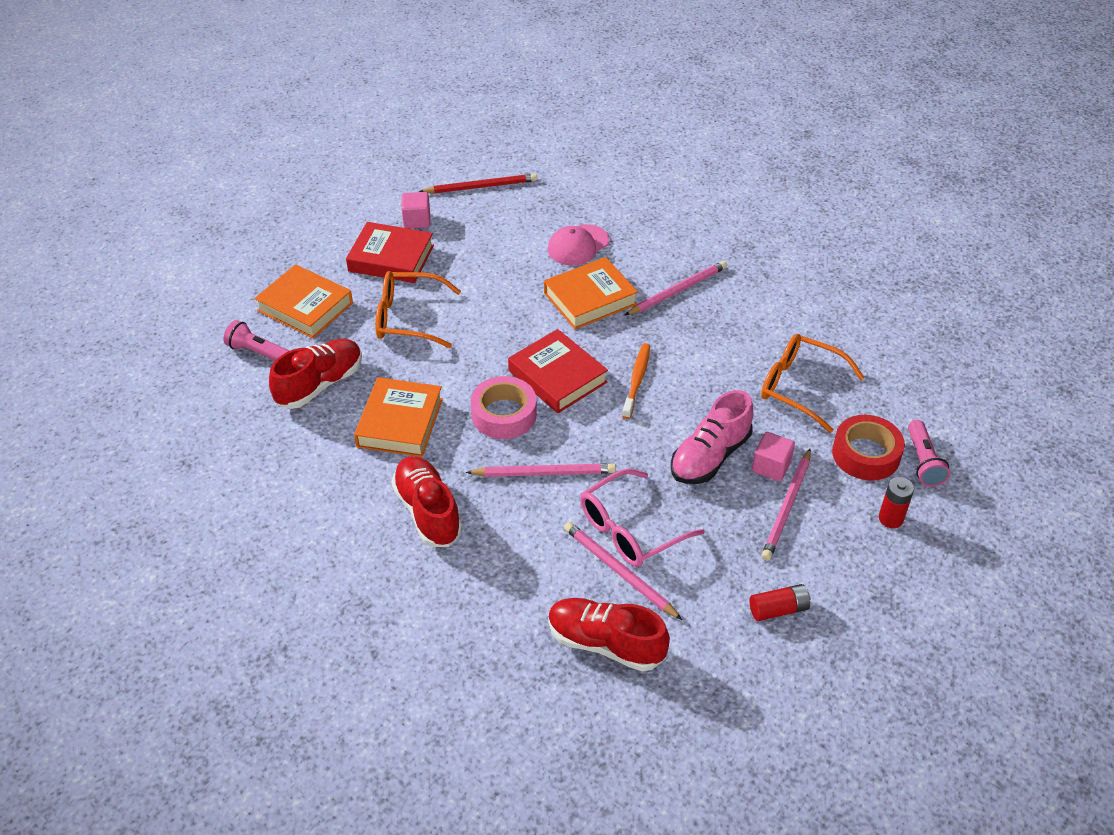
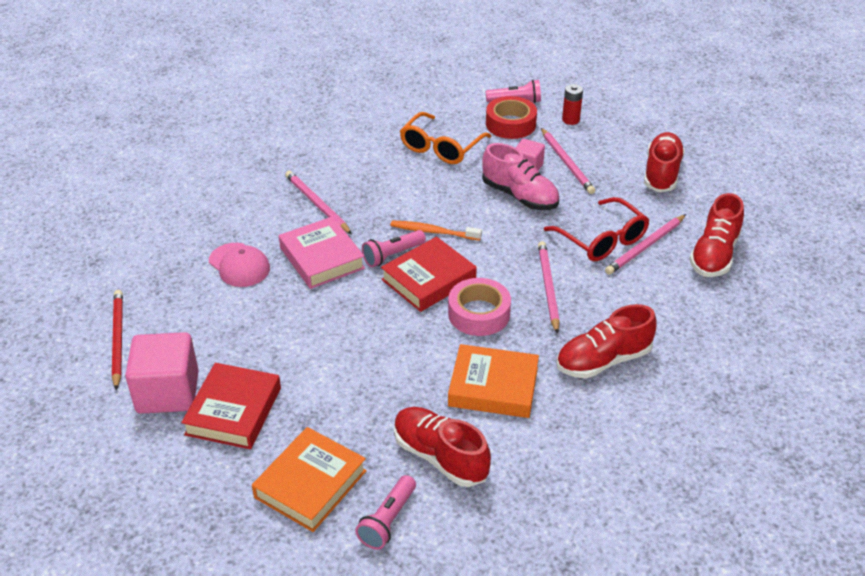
camera: 90 degrees left, 5 degrees down
(408, 318) = (338, 390): orange glasses -> none
(417, 220) = (168, 392): pink cube -> pink cube, size x1.83
(590, 299) = (322, 258): orange book -> pink book
(595, 349) = (392, 255): none -> pink flashlight
(630, 529) = (602, 240): pink glasses -> red glasses
(778, 609) = (661, 173): red battery -> red shoe
(787, 506) = (566, 163): pink pencil -> pink pencil turned 45 degrees clockwise

